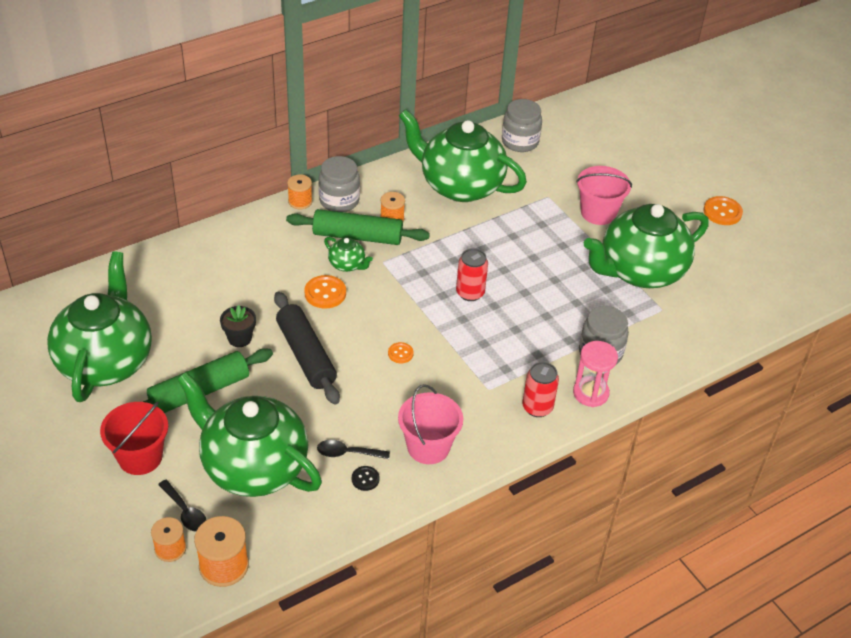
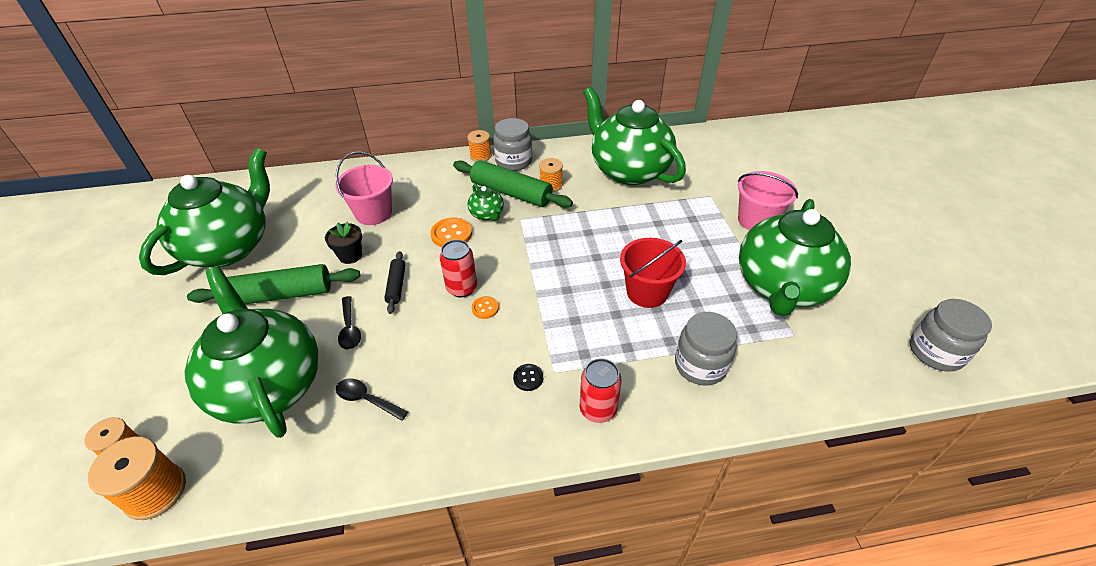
camera: 25 degrees right, 0 degrees up
(140, 457) = (182, 343): red bucket -> red bucket (647, 292)
(185, 512) = (172, 413): black spoon -> black spoon (350, 329)
(306, 355) = (396, 286): black rolling pin -> black rolling pin, size x0.52
(365, 479) = (364, 436): black button -> black button (528, 378)
(428, 447) = (453, 419): pink bucket -> pink bucket (373, 213)
(470, 293) = (587, 266): red can -> red can (462, 288)
(520, 141) = (703, 146): grey jar -> grey jar (935, 352)
(590, 393) = (668, 410): pink hourglass -> none
(640, 271) = (781, 287): green teapot -> green teapot turned 60 degrees counterclockwise
(722, 212) = (899, 248): orange button -> none

